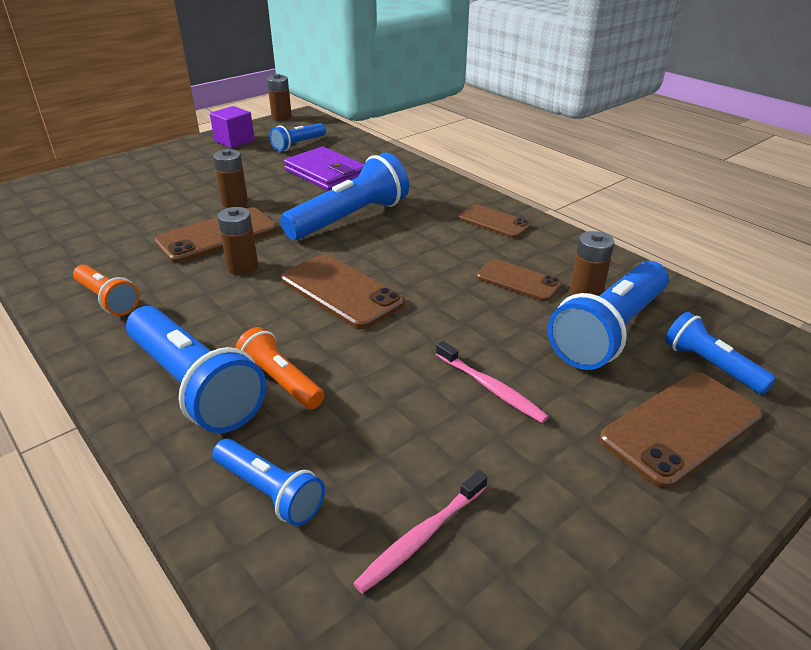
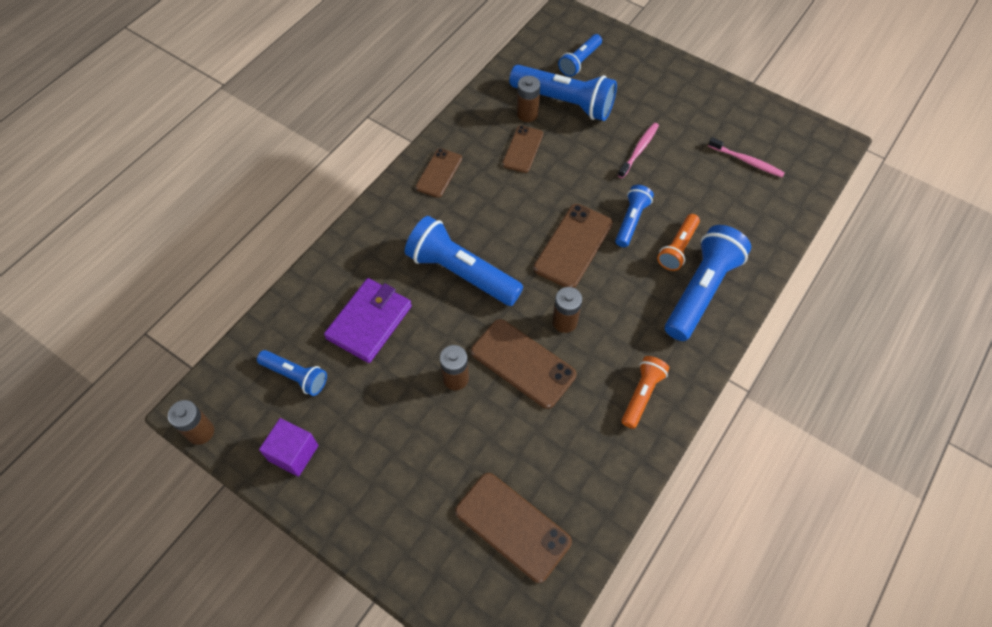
camera: 105 degrees left, 25 degrees up
(269, 492) = (753, 224): blue flashlight -> blue flashlight (631, 221)
(681, 427) = (635, 75): brown phone -> brown phone (512, 526)

